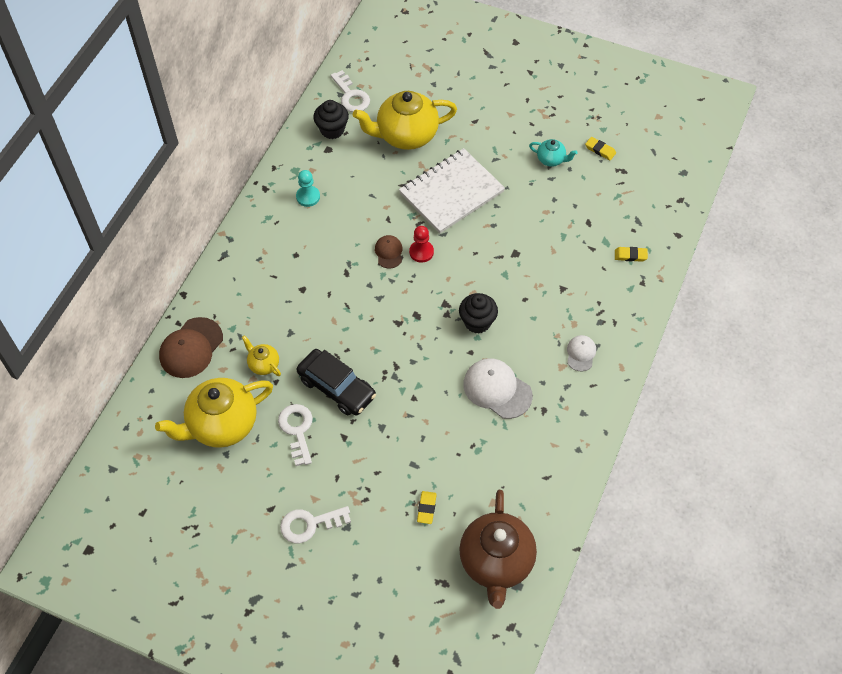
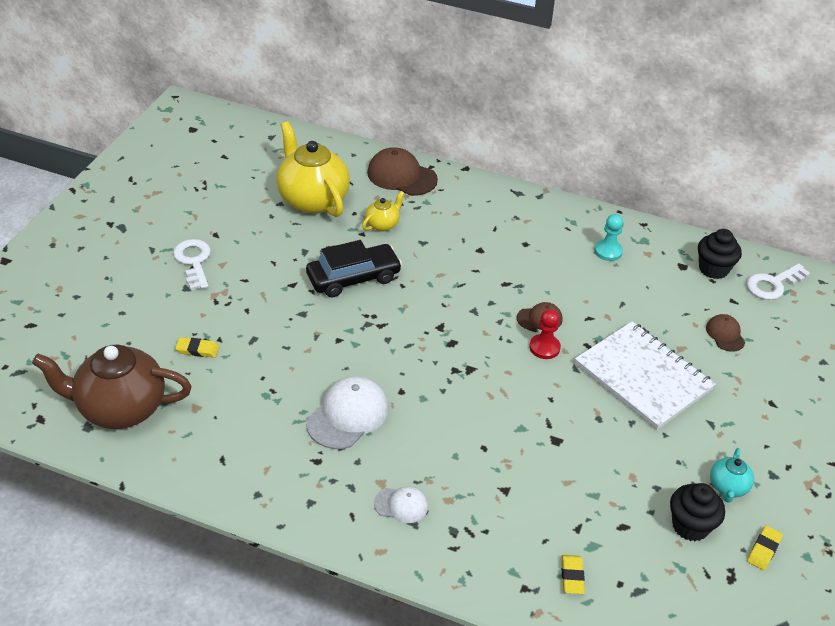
camera: 85 degrees right, 15 degrees down
(297, 430) = (303, 250): white key -> none
(336, 387) = (353, 278): black car -> black car turned 150 degrees counterclockwise
(406, 135) = (725, 334): yellow teapot -> brown cap
(477, 322) = (445, 399): black cupcake -> black cupcake (690, 526)

